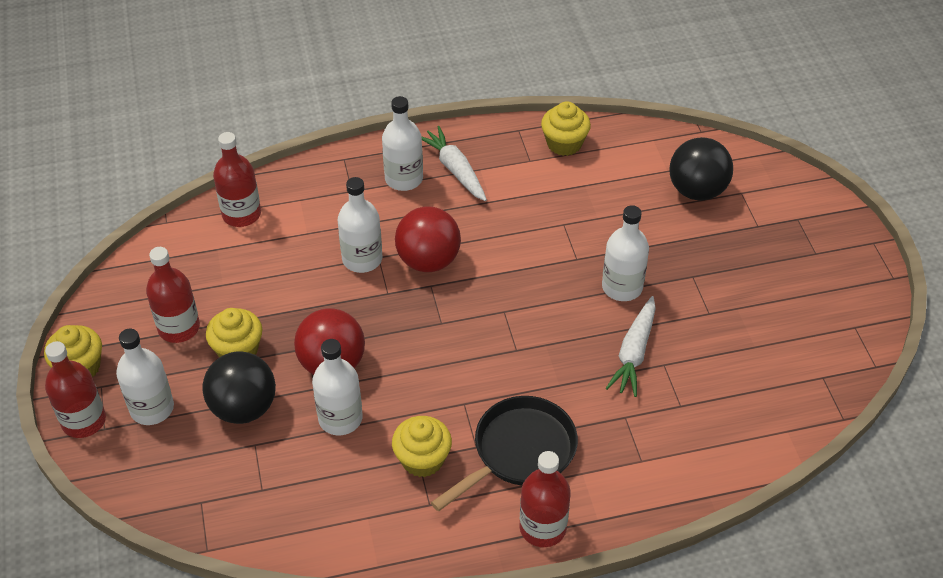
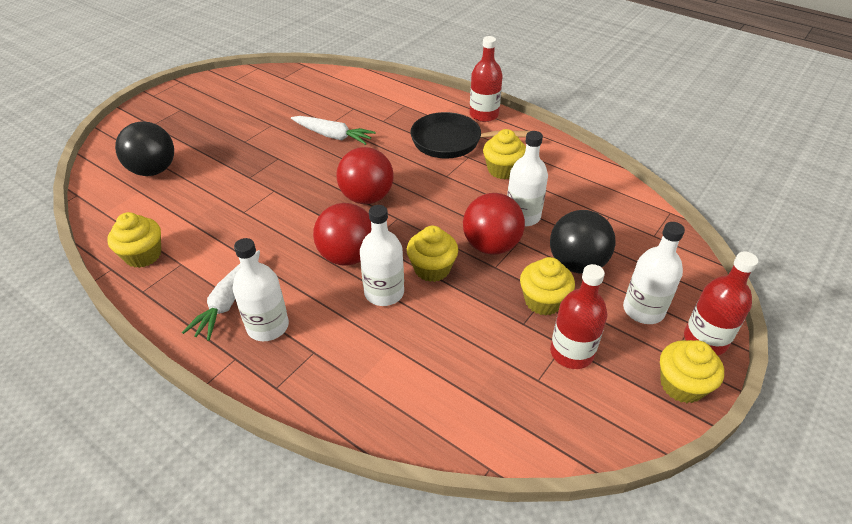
camera: 130 degrees left, 5 degrees down
(241, 214) = (418, 412): red bottle -> none
(352, 304) = (432, 269): none -> yellow cupcake
(494, 318) = (367, 197): none -> red ball
(622, 287) = (282, 161): white bottle -> none
(634, 353) = (333, 136): white carrot -> white carrot turned 45 degrees clockwise

